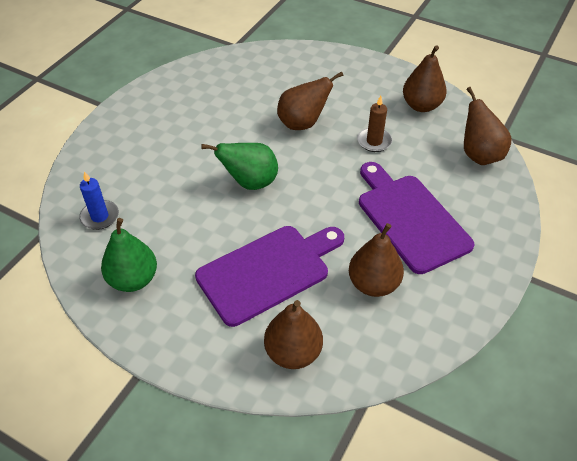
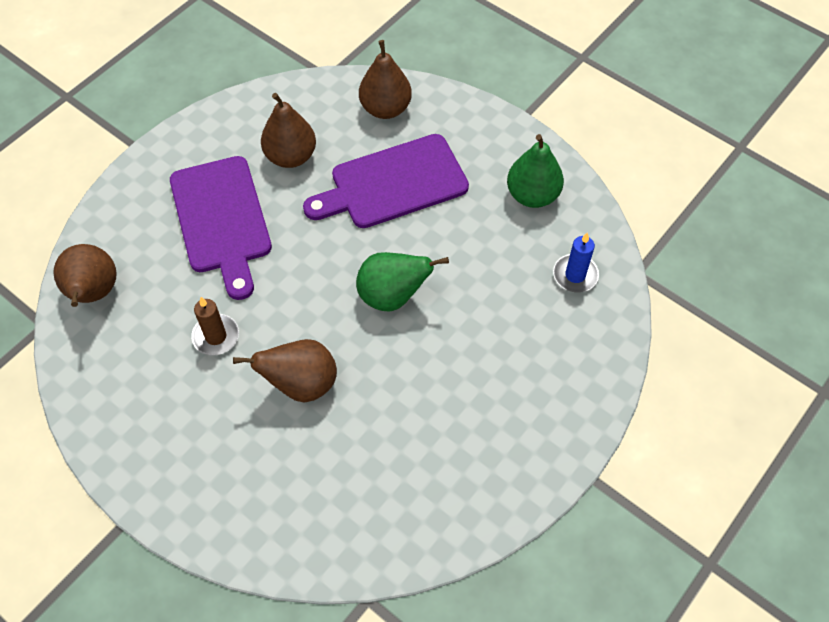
camera: 170 degrees left, 10 degrees up
(421, 106) = (121, 391): brown pear -> none

